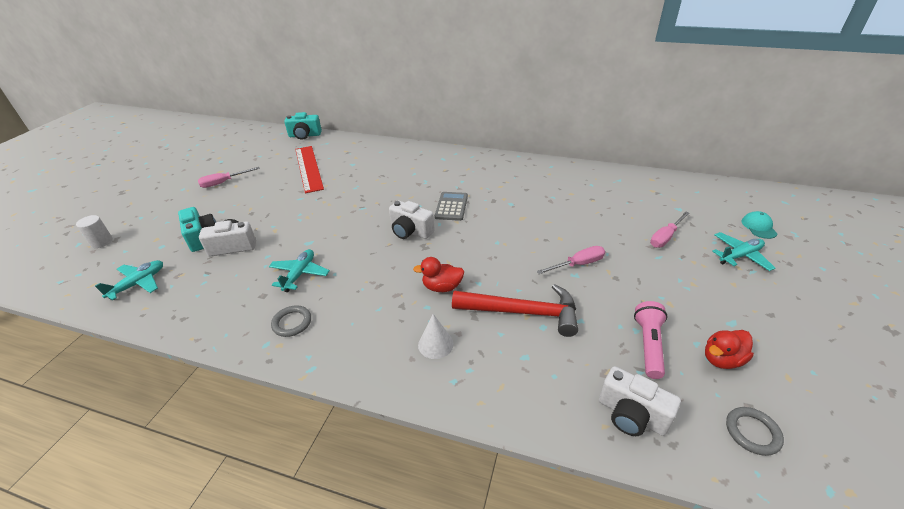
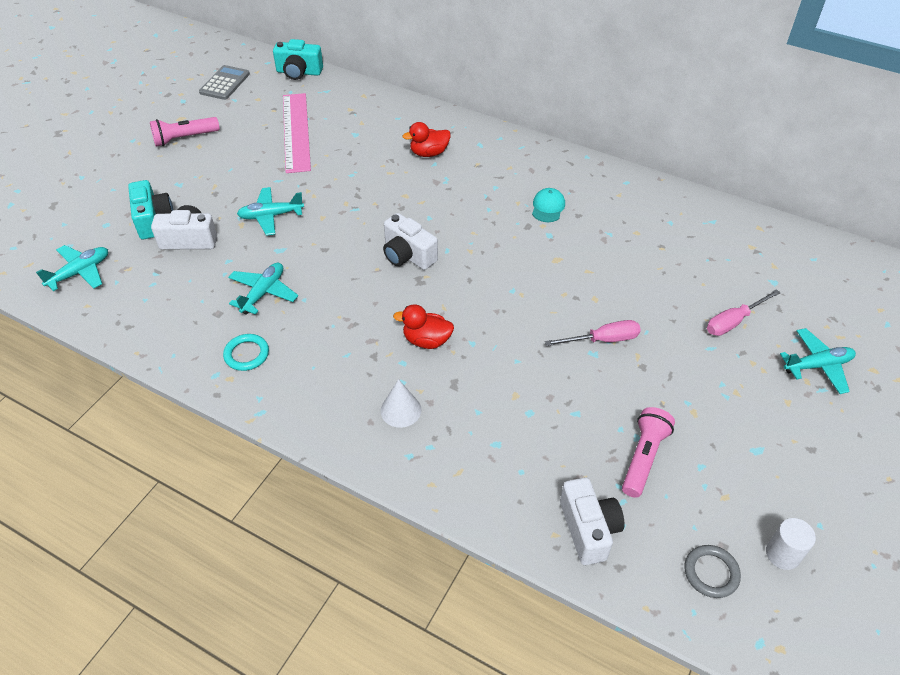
camera: 10 degrees right, 10 degrees up
(102, 242) = (37, 206): white cylinder -> white cylinder (782, 554)
(223, 182) = (184, 138): pink screwdriver -> pink flashlight
(292, 323) = (246, 354): grey ring -> turquoise ring
(298, 221) = (271, 216): none -> turquoise plane
(308, 168) = (296, 132): red ruler -> pink ruler
(451, 206) = (470, 226): grey calculator -> grey calculator (225, 83)
(522, 312) = (511, 390): red hammer -> none
(631, 415) = (588, 529): white camera -> white camera turned 150 degrees counterclockwise
(722, 359) = (721, 490): red duck -> red duck (429, 153)
(758, 227) = (868, 328): turquoise cap -> turquoise cap (548, 207)

